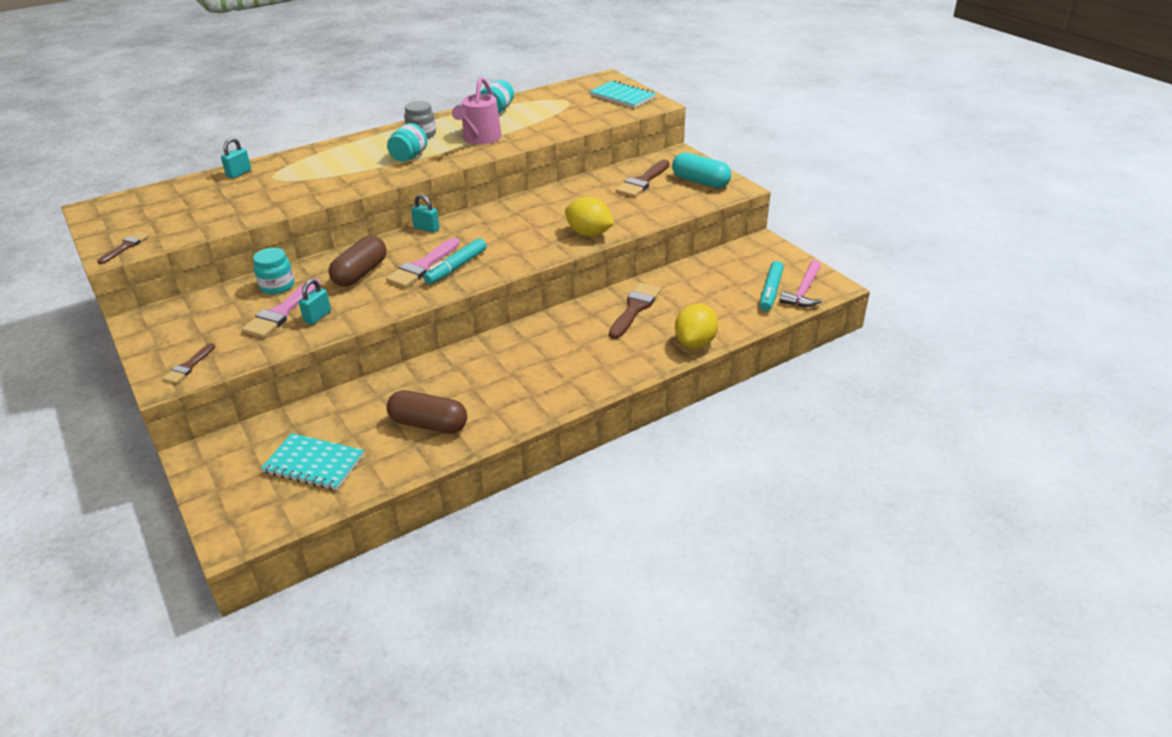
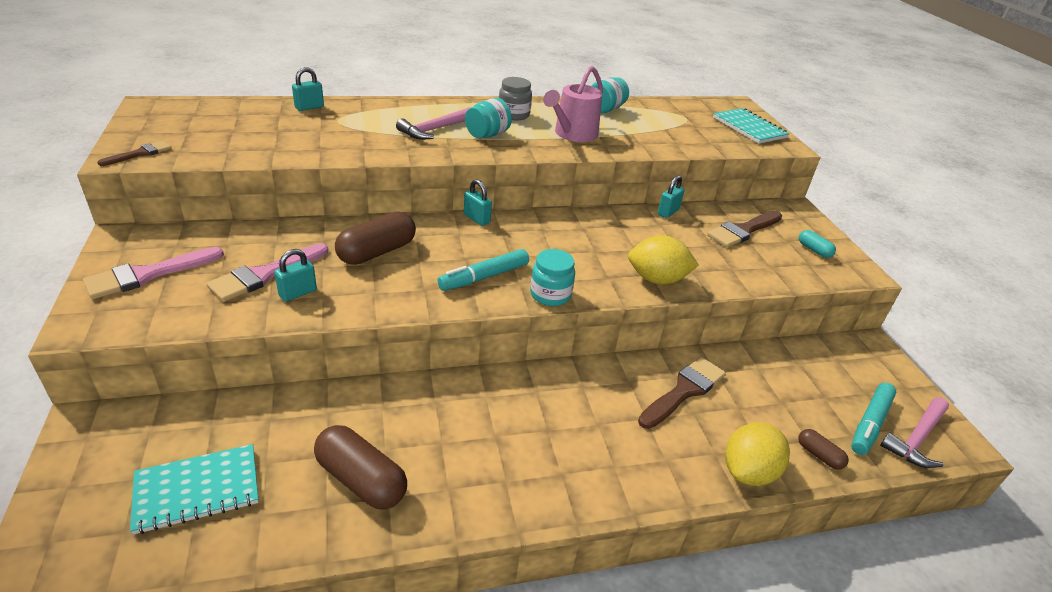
camera: 15 degrees right, 0 degrees up
(188, 366) = (121, 313): brown brush -> none
(277, 286) = (283, 240): turquoise jar -> turquoise jar (550, 295)
(314, 464) = (197, 490): turquoise notebook -> turquoise notebook turned 60 degrees counterclockwise
(362, 164) = (434, 130): none -> pink hammer
(422, 266) = (447, 264): pink brush -> pink brush (148, 275)
(579, 183) = (668, 212): none -> turquoise padlock
(589, 234) = (657, 279): yellow lemon -> yellow lemon turned 45 degrees counterclockwise
(700, 182) = (814, 250): turquoise capsule -> turquoise capsule, size x0.51
(740, 320) = (819, 455): none -> brown capsule

